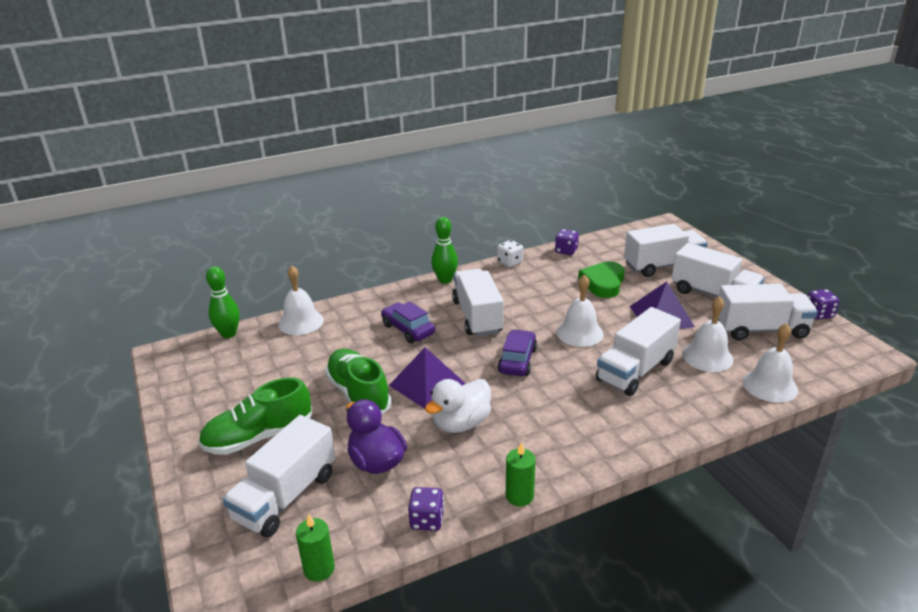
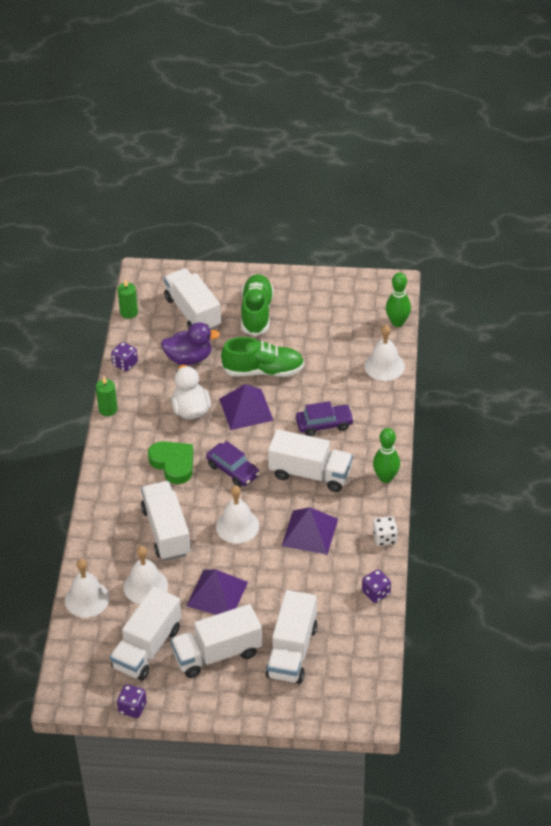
camera: 120 degrees right, 15 degrees up
(542, 295) = (309, 532): none -> purple pyramid
(603, 283) = (297, 586): green heart -> green heart (173, 464)

